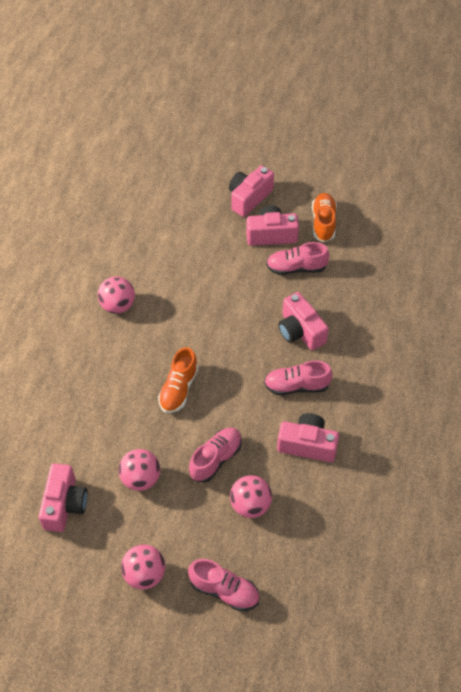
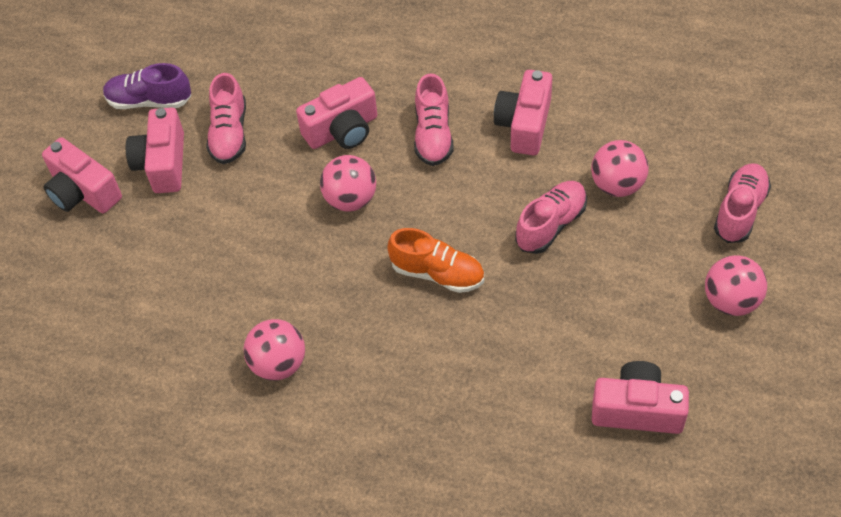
camera: 85 degrees left, 0 degrees up
(141, 478) = (587, 314): pink ball -> pink ball (350, 199)
(216, 459) = (551, 225): pink shoe -> pink shoe turned 90 degrees clockwise
(323, 223) = (149, 101): orange shoe -> purple shoe

